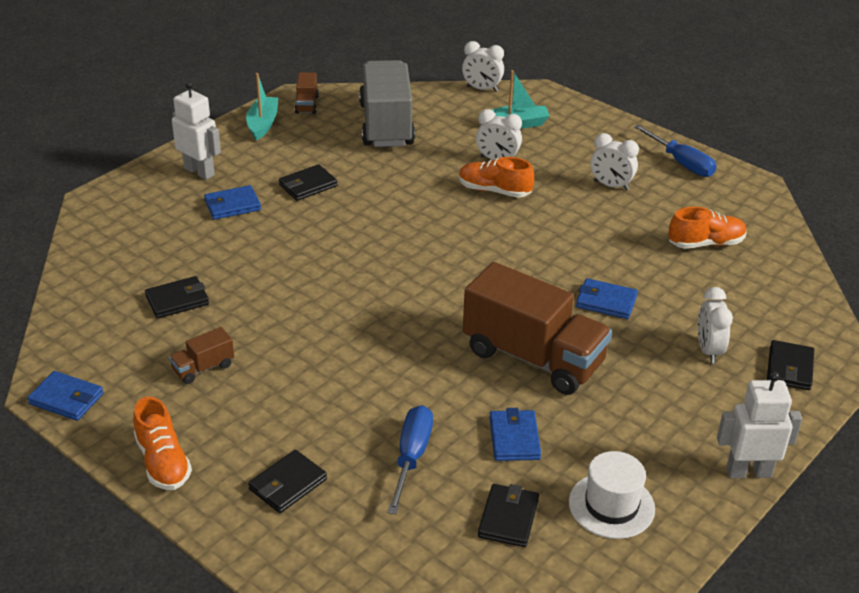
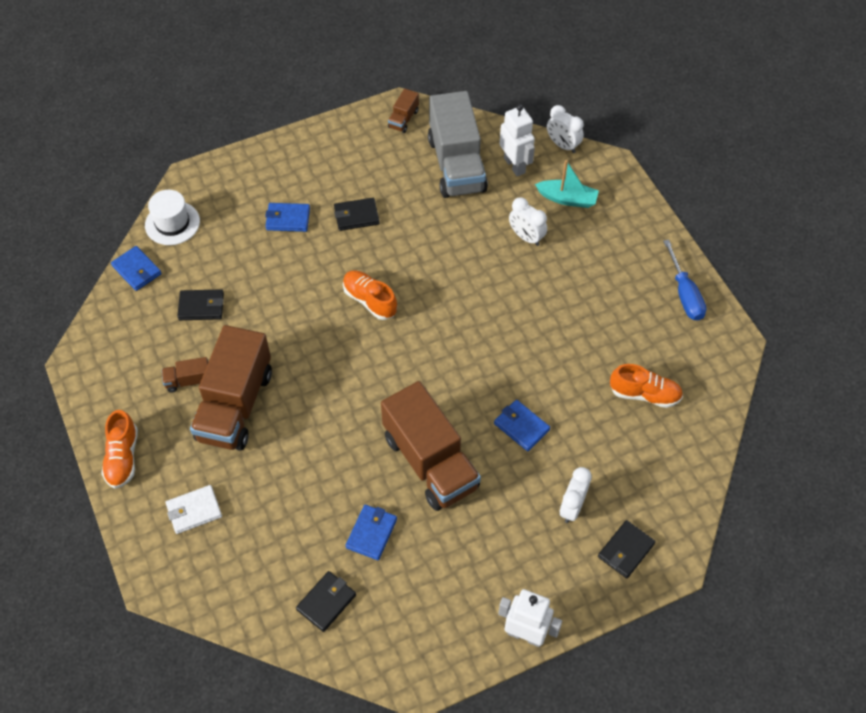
camera: 25 degrees right, 20 degrees up
(66, 399) = (86, 375): blue wallet -> blue wallet (137, 270)
(199, 171) = (281, 172): white robot -> white robot (515, 165)
(263, 124) = (356, 132): turquoise boat -> none
(275, 373) = (235, 405): none -> brown truck
(288, 484) = (194, 511): black wallet -> white wallet
(386, 125) = (456, 165): grey truck -> grey truck turned 150 degrees clockwise
(411, 457) = (289, 520): blue screwdriver -> none
(494, 191) = (502, 272): orange shoe -> orange shoe (370, 300)
(611, 185) = (605, 300): white clock -> none
(611, 505) = (405, 622): white hat -> white hat (172, 223)

